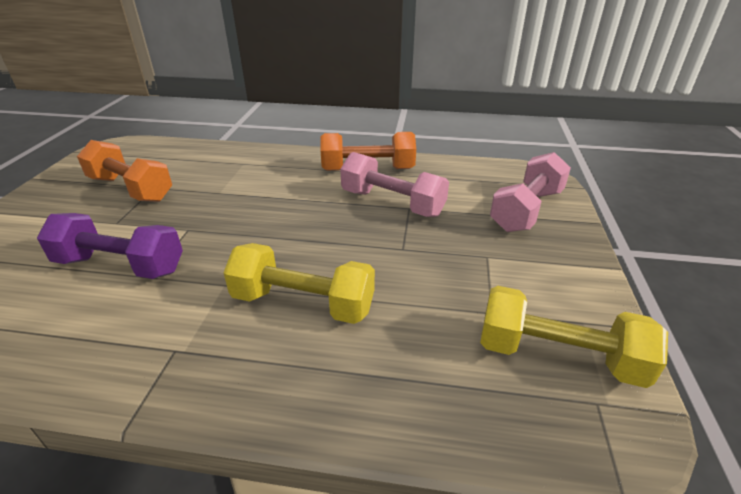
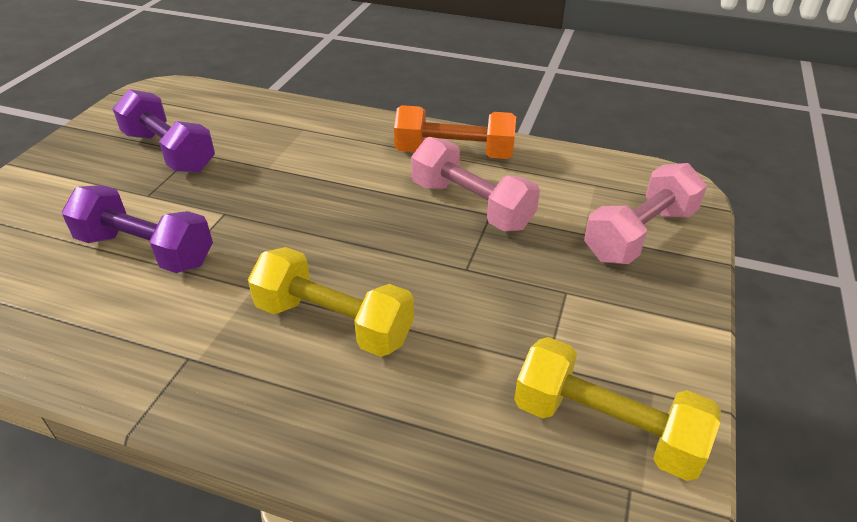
camera: 10 degrees right, 5 degrees up
(131, 189) = (169, 152): orange dumbbell -> purple dumbbell

